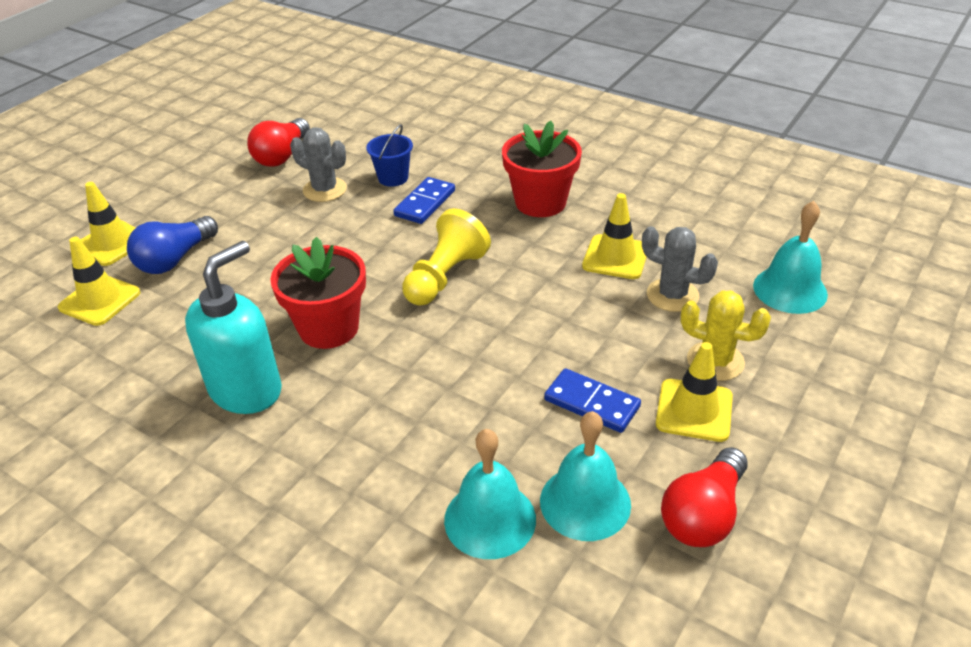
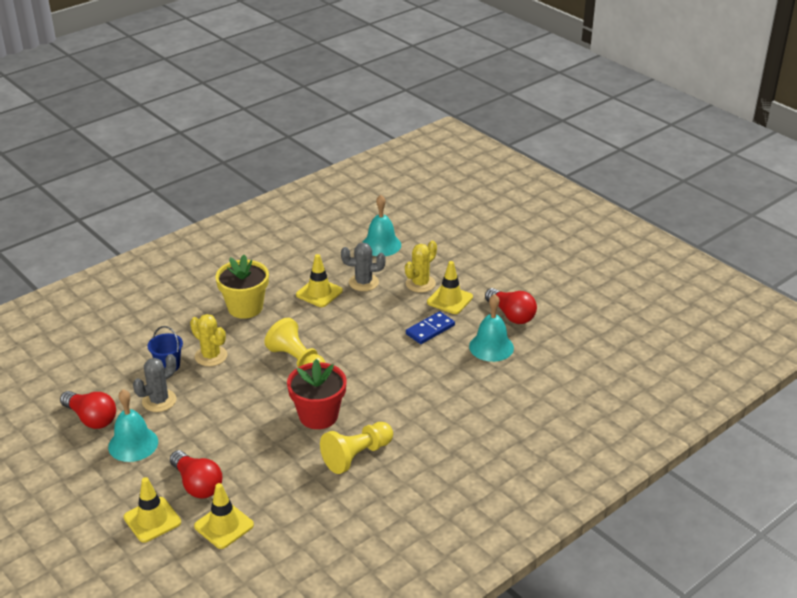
camera: 75 degrees left, 5 degrees down
(175, 259) = (197, 484): blue light bulb -> red light bulb
(246, 390) = (357, 456): turquoise soap dispenser -> yellow pawn
(425, 203) = (211, 356): blue domino -> yellow cactus
(490, 519) = (489, 378): turquoise bell -> turquoise bell (133, 444)
(540, 202) = (245, 308): red flower pot -> yellow flower pot
(672, 295) = (363, 282): grey cactus -> grey cactus turned 45 degrees clockwise

